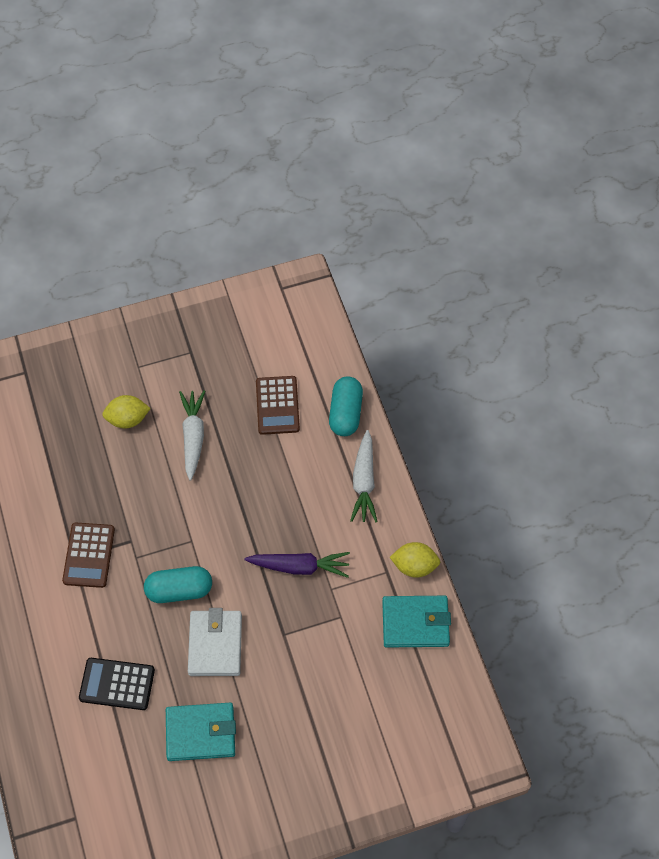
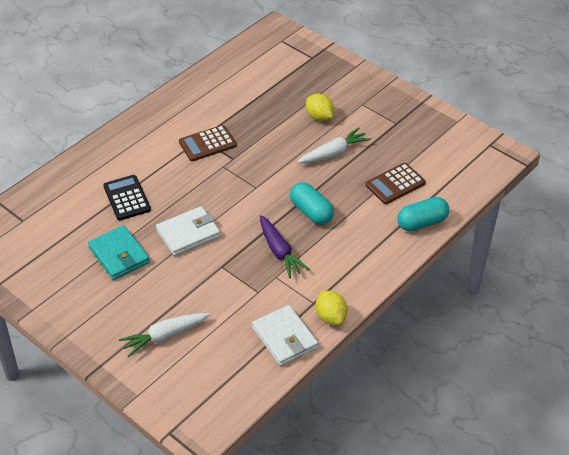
camera: 60 degrees right, 15 degrees down
(179, 590) = (215, 198): turquoise capsule -> turquoise capsule (311, 212)
(364, 482) = (375, 257): white carrot -> white carrot (164, 336)
(415, 623) = (285, 338): turquoise wallet -> white wallet

